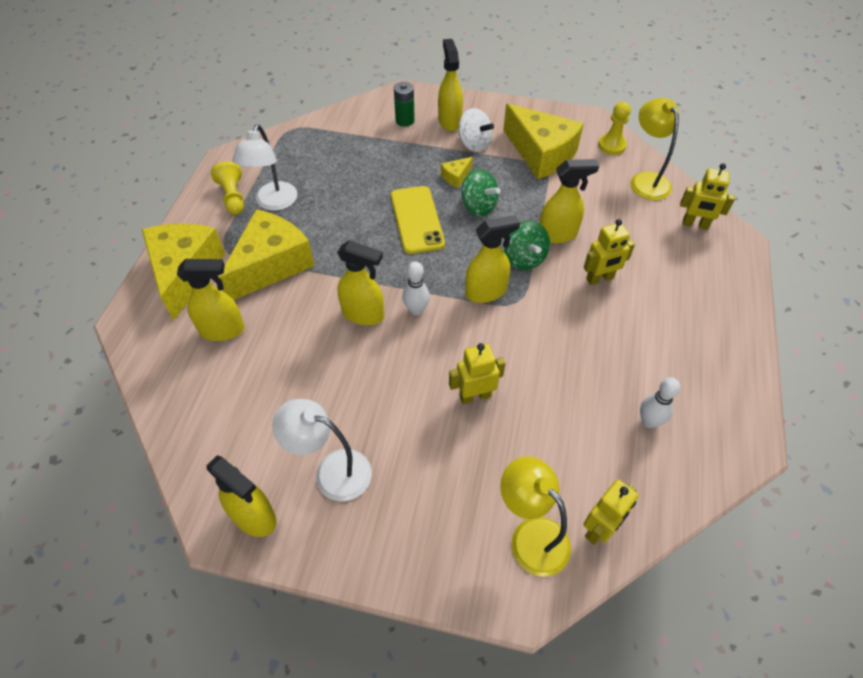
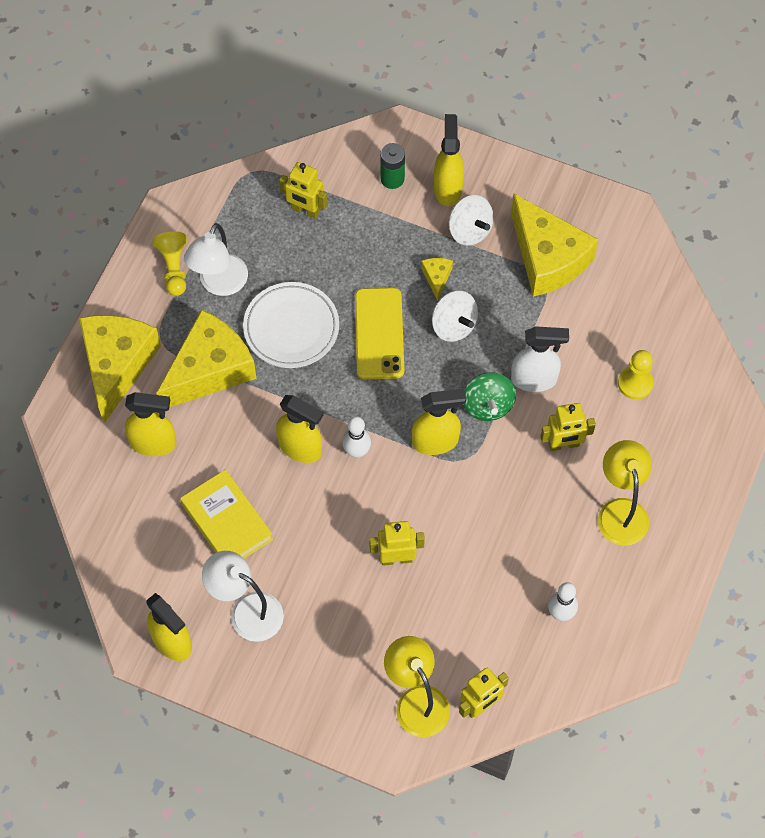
camera: 10 degrees right, 10 degrees up
(301, 388) = (227, 522): none -> yellow book
(340, 225) = (291, 328): none -> white plate
(456, 176) = (437, 278): yellow cheese -> yellow cheese turned 120 degrees clockwise
(478, 206) = (453, 325): green spinning top -> white spinning top
(558, 234) = (534, 379): yellow spray bottle -> white spray bottle
(611, 145) = (638, 258): yellow pawn -> yellow pawn (635, 383)
(646, 180) = (662, 318): yellow lamp -> yellow lamp (621, 511)
(695, 224) = (696, 391): yellow robot -> yellow robot (305, 210)

